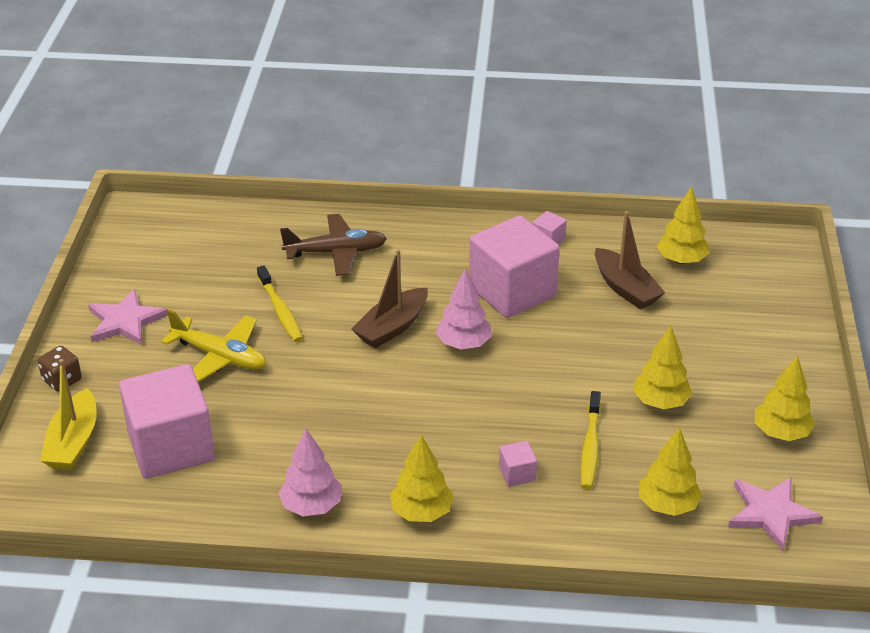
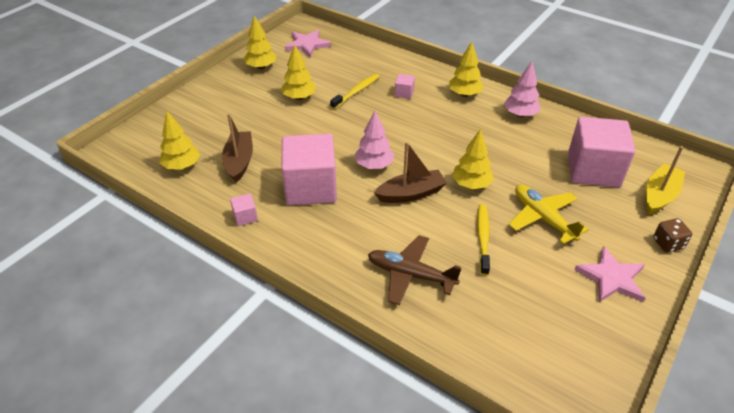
camera: 150 degrees left, 5 degrees up
(667, 505) = (347, 60): yellow tree -> yellow tree (471, 184)

